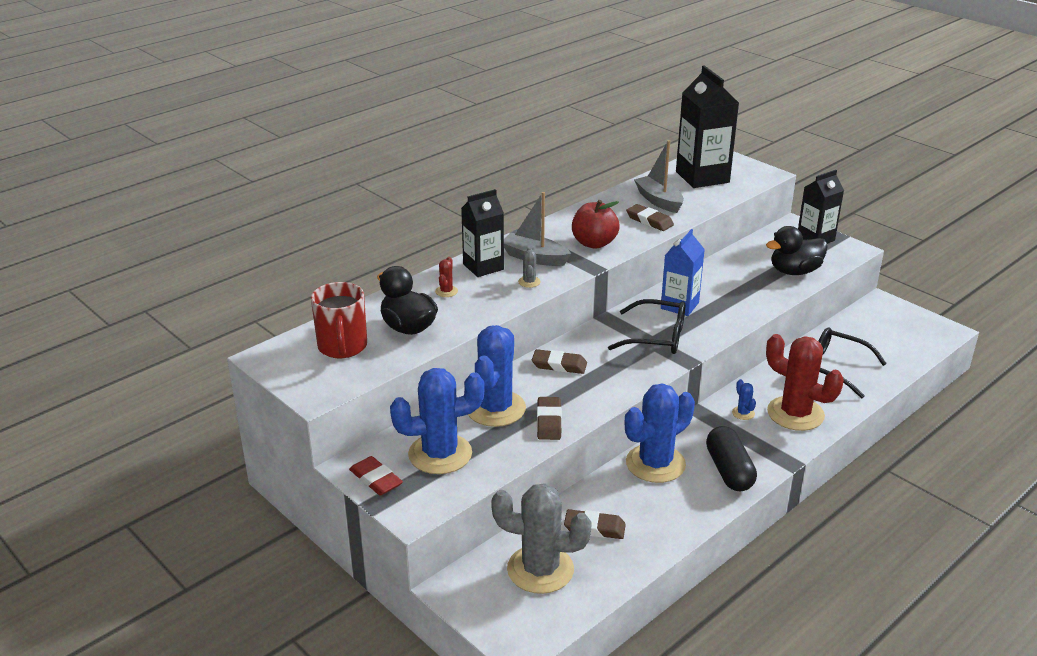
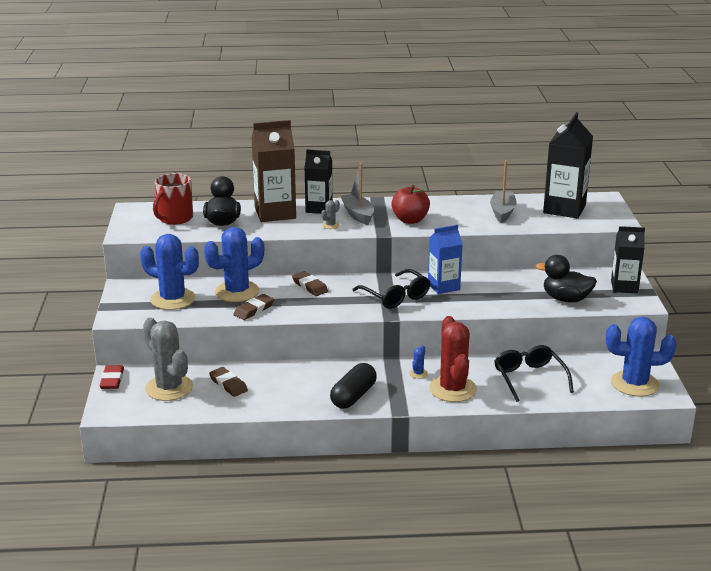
camera: 40 degrees right, 5 degrees down
(376, 479) = (124, 296): red eraser -> red eraser (112, 380)
(446, 291) = (275, 213): red cactus -> brown carton
(649, 221) = (472, 221): brown eraser -> none
(655, 464) = (316, 373): blue cactus -> blue cactus (634, 384)

